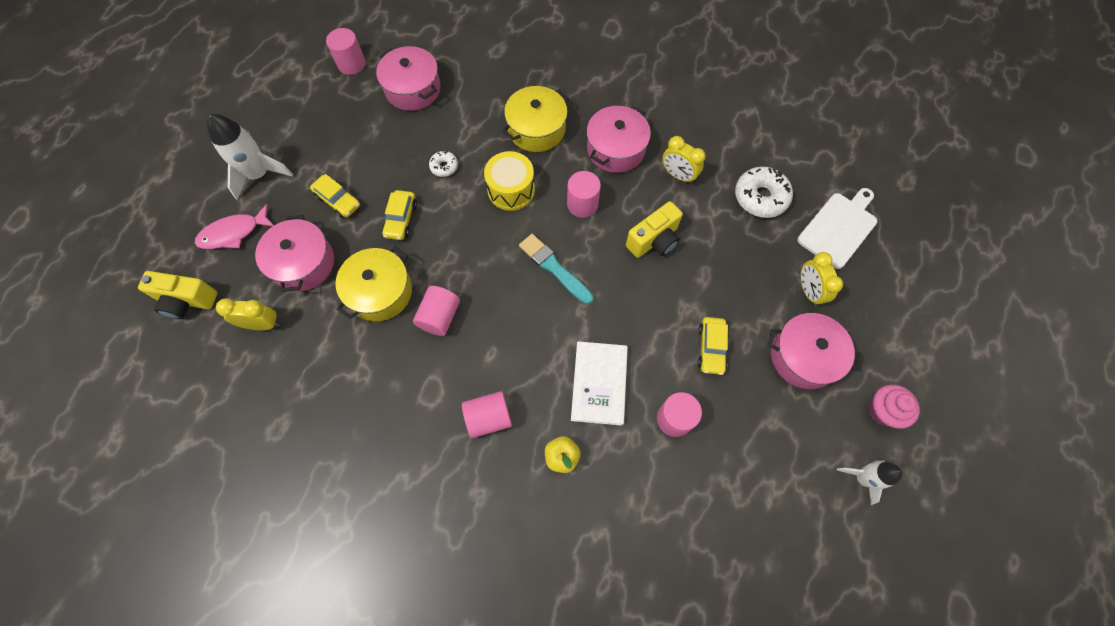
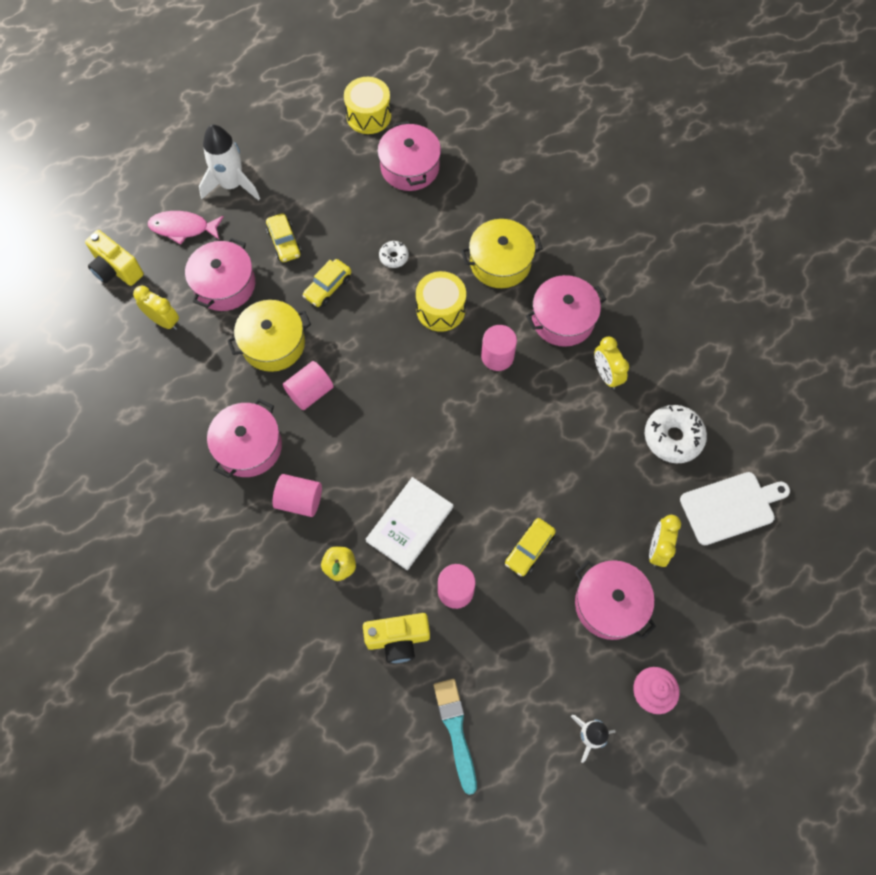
camera: 30 degrees right, 0 degrees up
(351, 64) = (368, 115): pink cylinder -> yellow drum
(412, 395) = (249, 446): none -> pink pot
(554, 268) = (434, 401): turquoise brush -> turquoise brush (456, 731)
(654, 240) = (542, 424): yellow camera -> yellow camera (398, 639)

